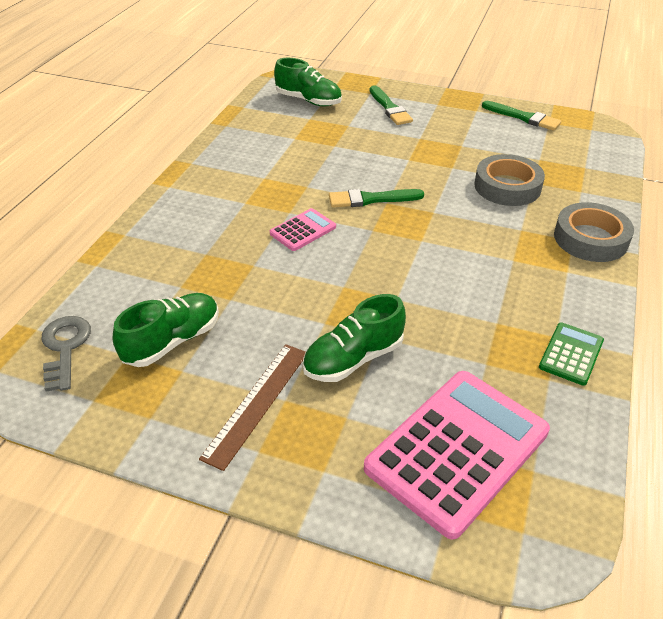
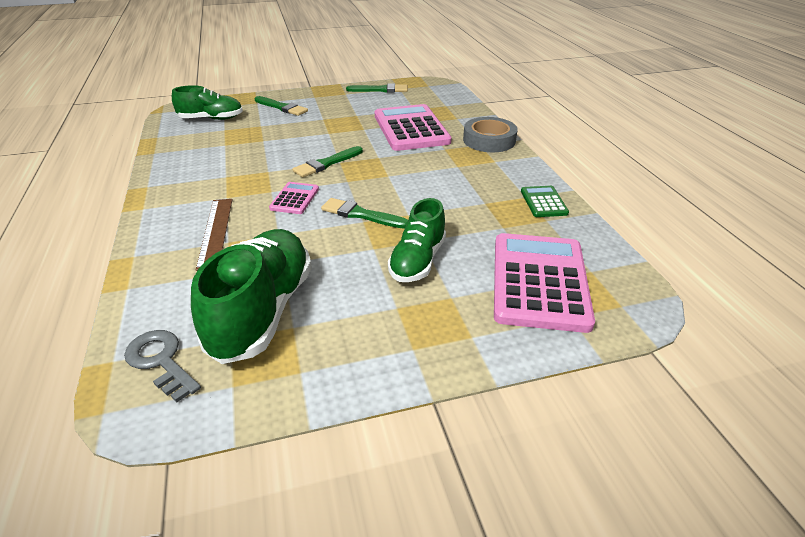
camera: 35 degrees left, 5 degrees down
(172, 341) = (263, 311): green shoe -> green shoe, size x1.59
(257, 403) = (378, 319): brown ruler -> brown ruler (215, 232)
(348, 277) = (361, 214): none -> green brush
(507, 186) = (411, 129): grey tape -> pink calculator

